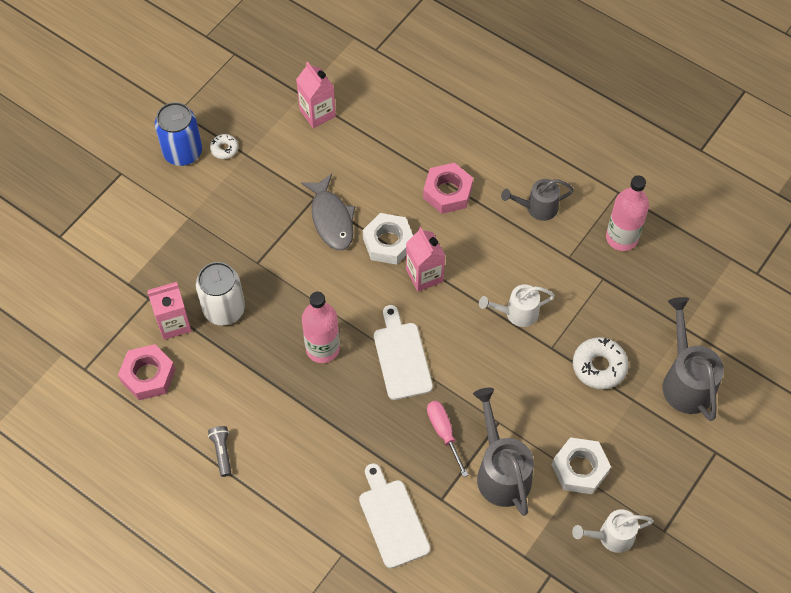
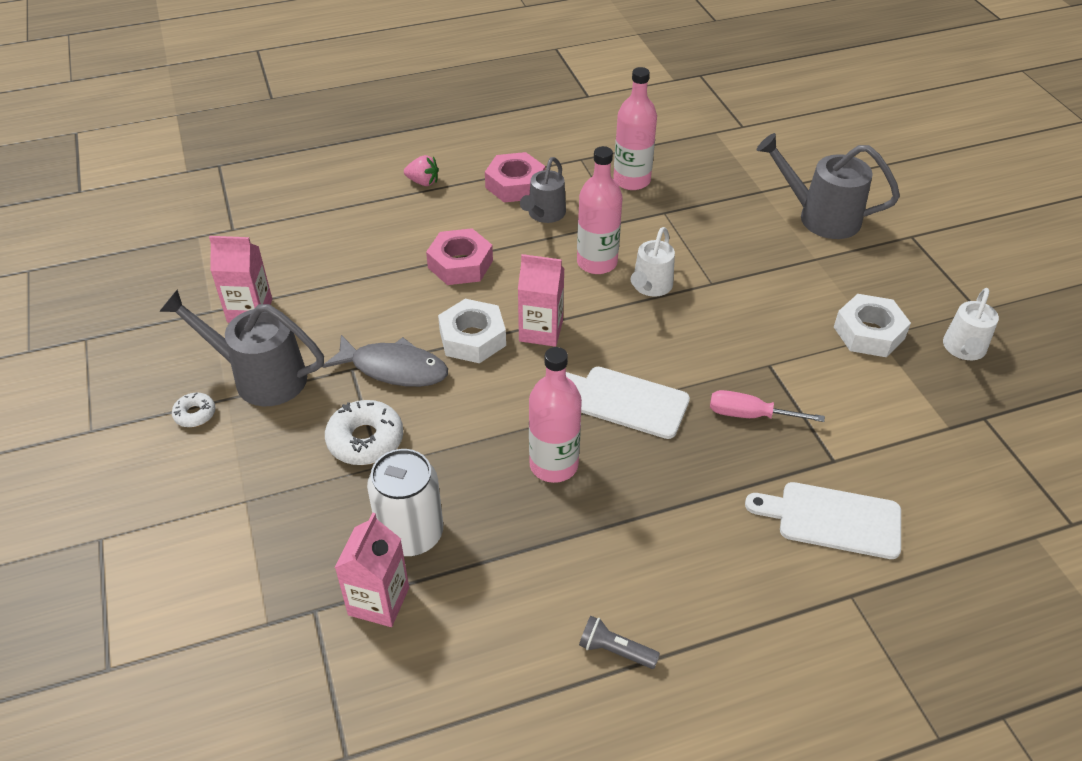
camera: 55 degrees left, 15 degrees down
(148, 375) = (429, 677): pink nut -> pink nut (515, 185)
(183, 152) = (150, 457): blue can -> none
(500, 471) = (831, 393): grey watering can -> grey watering can (260, 377)
(509, 116) = (423, 182): none -> pink strawberry
(514, 268) = (597, 262): none -> pink bottle
(599, 366) = (760, 262): white donut -> white donut (365, 440)

